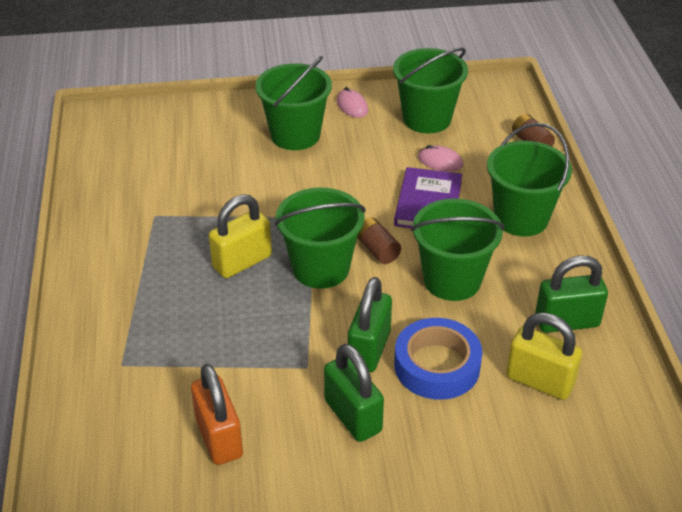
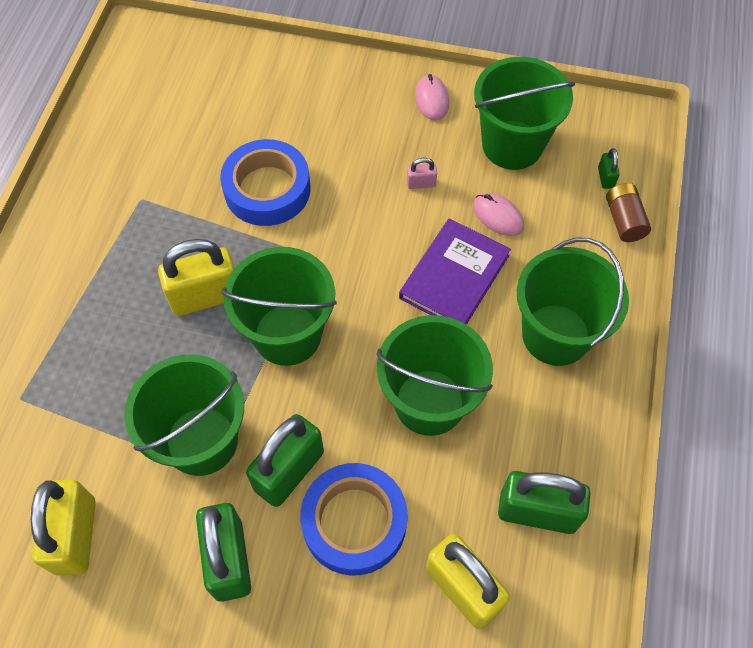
camera: 20 degrees right, 20 degrees up
(219, 437) = (76, 536): orange padlock -> yellow padlock
(255, 186) = (267, 189): none -> blue tape
(295, 135) = (346, 126): green bucket -> green bucket (201, 441)
(372, 156) = (421, 183): none -> pink padlock
(377, 250) = (363, 328): brown battery -> none
(504, 122) = (605, 178): none -> green padlock

